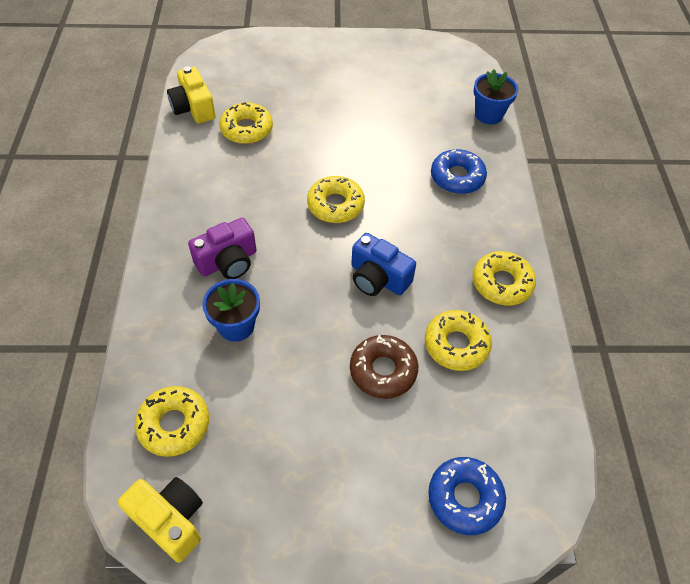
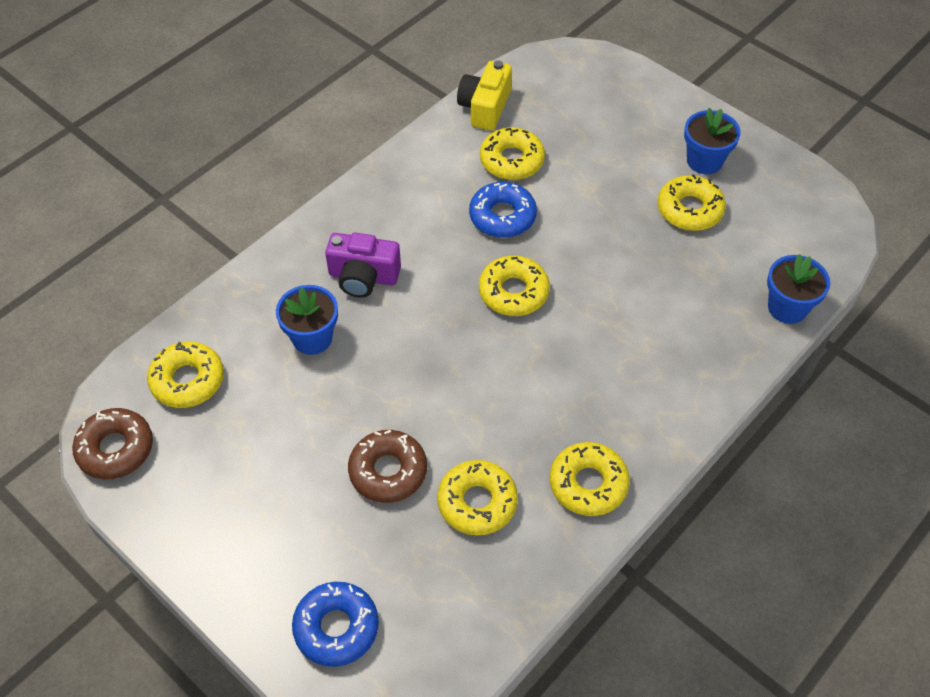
camera: 45 degrees right, 0 degrees up
(170, 520) = (115, 449): yellow camera -> brown donut
(360, 64) = (704, 161): none -> blue flower pot
(378, 278) = (475, 389): blue camera -> none
(381, 95) = (689, 210): none -> yellow donut
(457, 177) = (668, 349): blue donut -> blue donut (502, 216)

